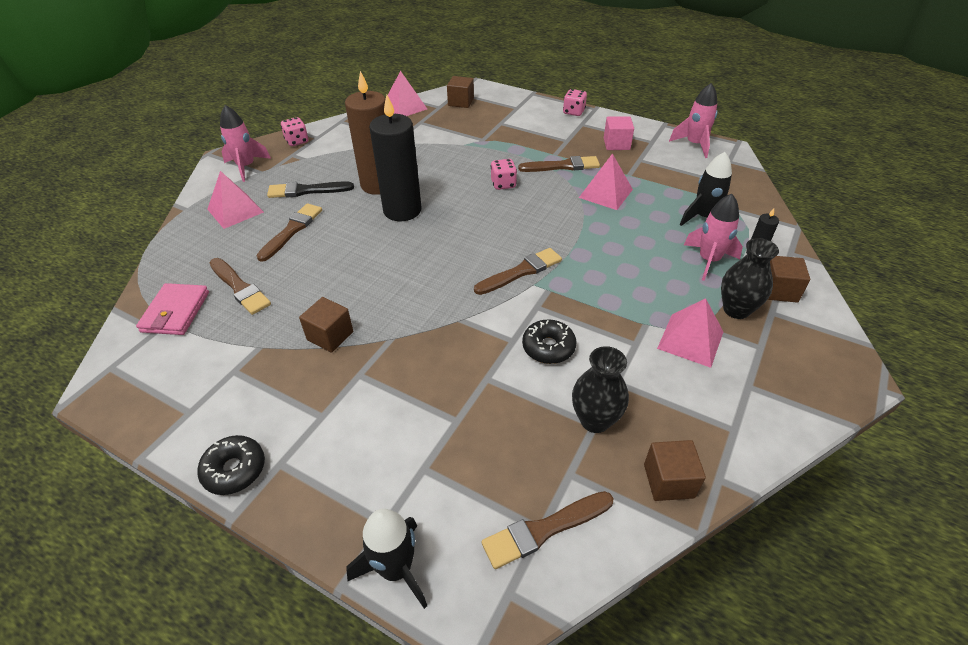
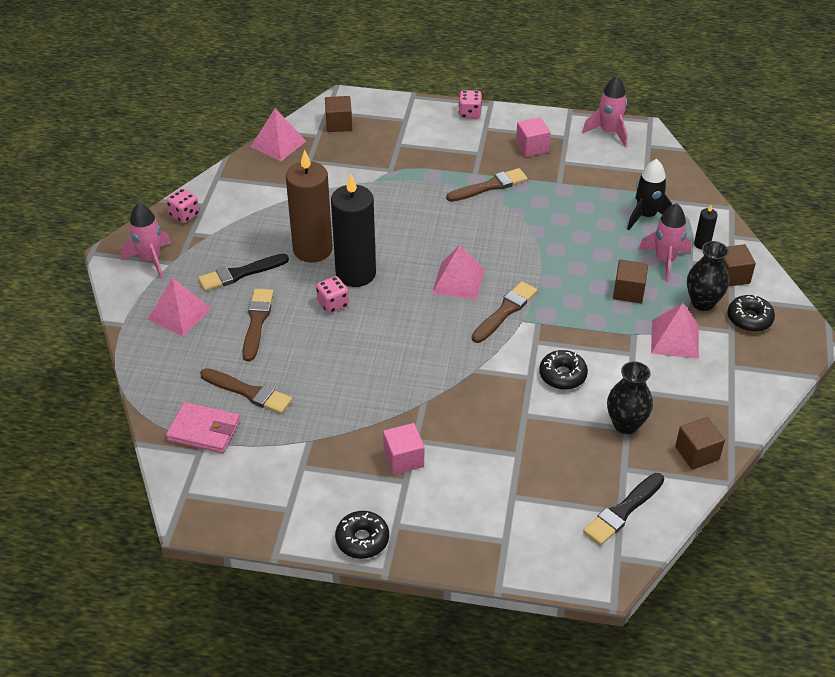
camera: 20 degrees left, 0 degrees up
(176, 312) = (204, 430): pink wallet -> pink wallet turned 60 degrees counterclockwise
(330, 336) = (367, 414): brown cube -> brown cube (628, 292)
(335, 391) = (403, 459): none -> pink cube
(396, 569) = (531, 566): black rocket -> none
(503, 184) = (441, 221): pink dice -> pink dice (333, 304)
(544, 530) = (623, 511): brown brush -> black brush
(605, 193) = (545, 209): pink pyramid -> pink pyramid (458, 281)
(786, 339) = (749, 319): none -> black donut

